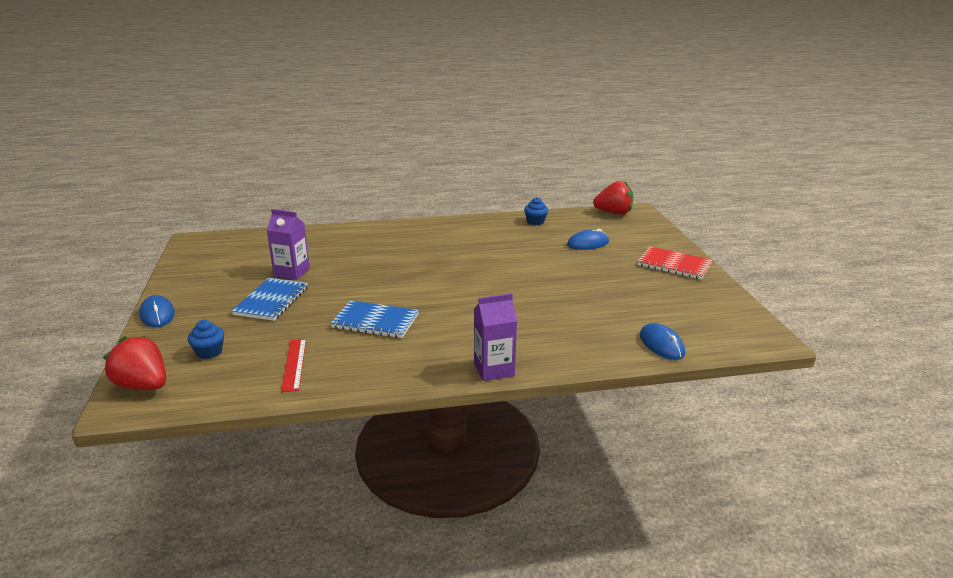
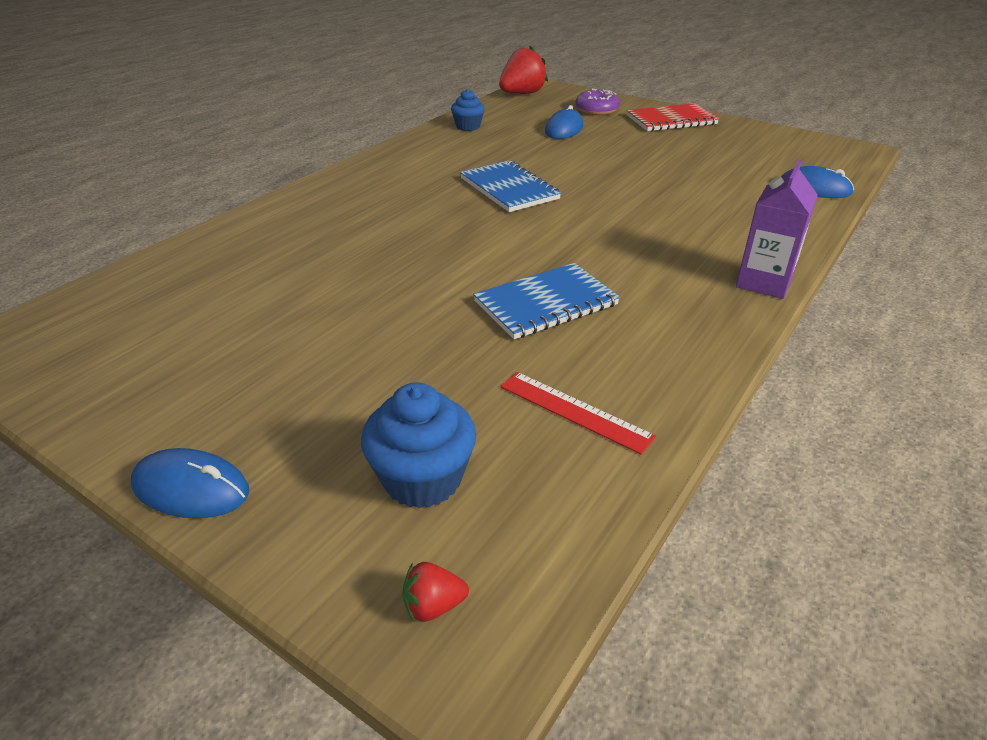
camera: 45 degrees left, 10 degrees up
(143, 385) = (433, 606): red strawberry -> red strawberry, size x0.46
(209, 352) = (422, 479): blue cupcake -> blue cupcake, size x1.53
(272, 301) = (352, 355): blue notebook -> blue notebook (509, 189)
(292, 272) = (295, 305): purple carton -> none
(638, 240) = (596, 110): none -> purple donut

